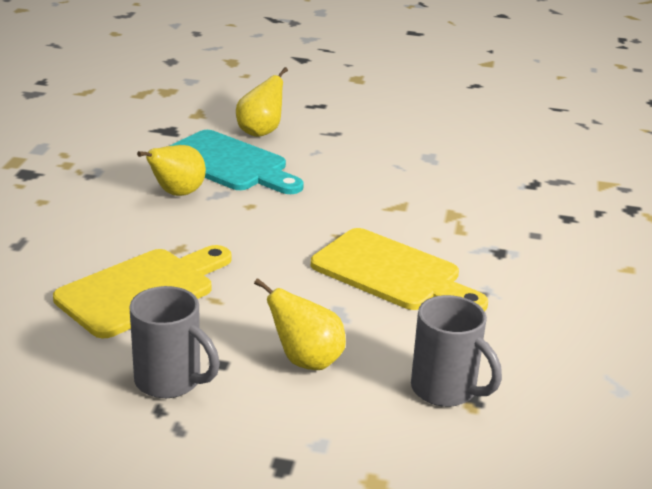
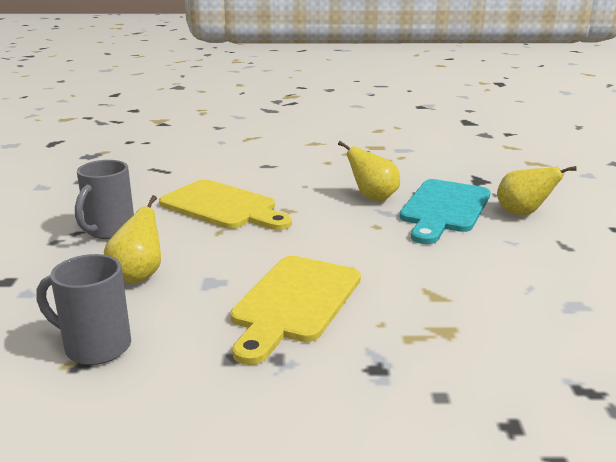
camera: 80 degrees right, 5 degrees down
(446, 390) = (95, 347): grey mug -> grey mug turned 75 degrees clockwise

